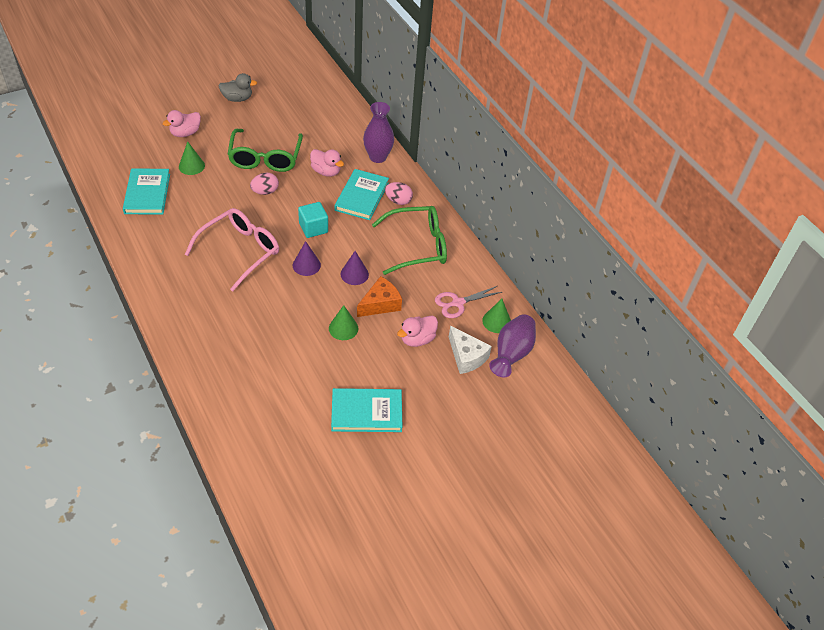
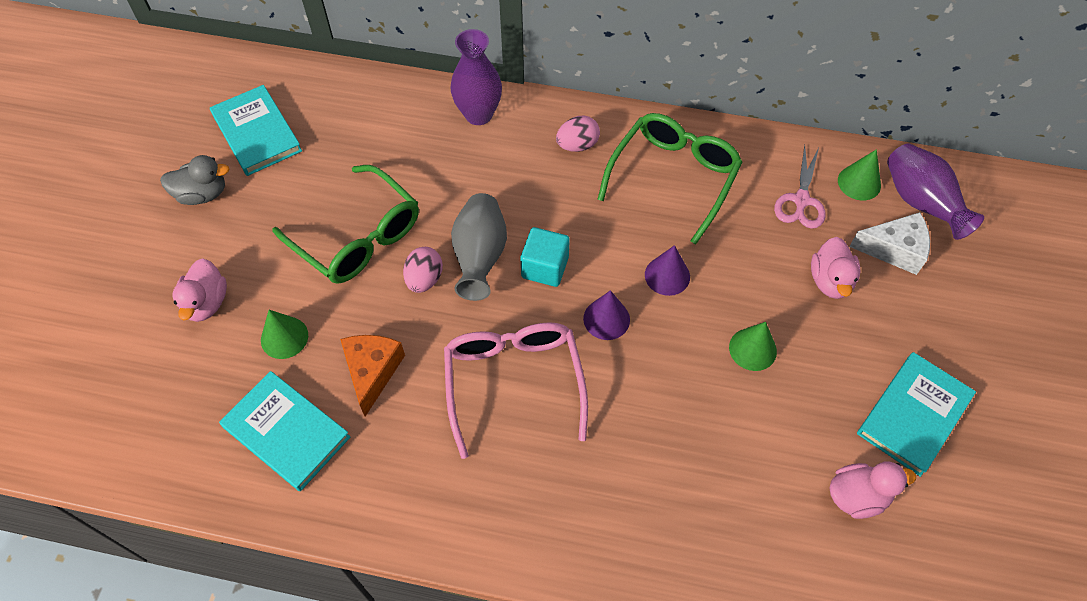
camera: 45 degrees left, 10 degrees up
(237, 99) = (202, 194): grey duck -> grey duck turned 45 degrees clockwise
(296, 203) = (480, 257): none -> grey vase
(326, 171) = (452, 186): pink duck -> pink duck (857, 496)
(361, 196) = (534, 178): turquoise book -> turquoise book (256, 133)
(380, 304) = (741, 281): orange cheese -> orange cheese (372, 372)

